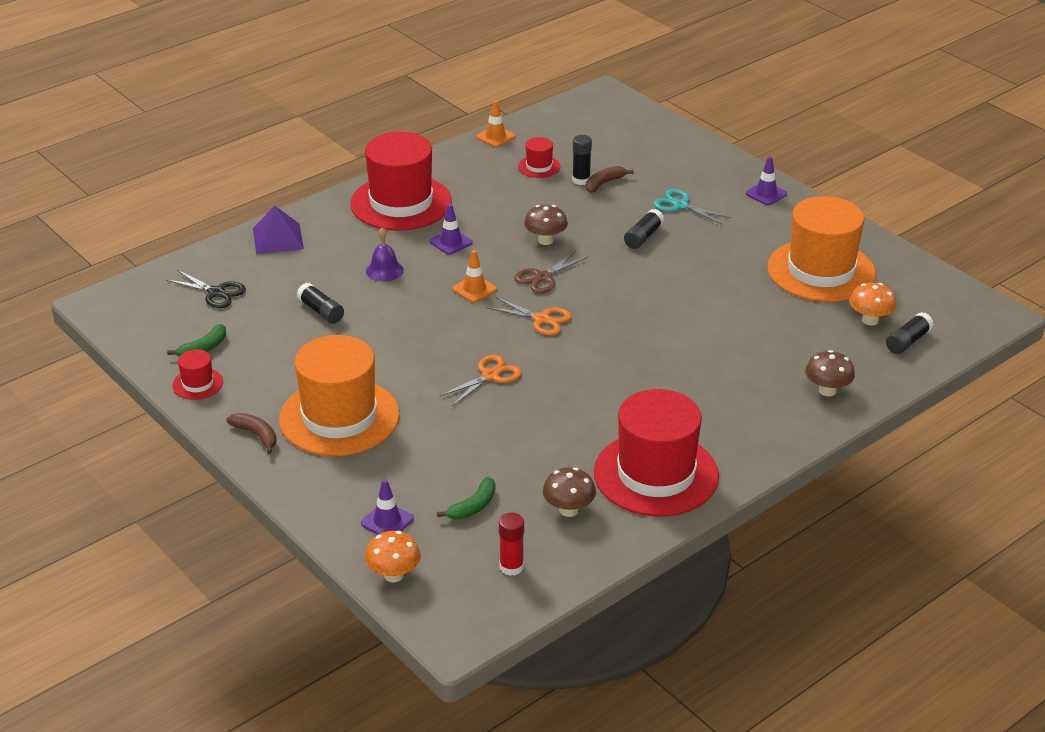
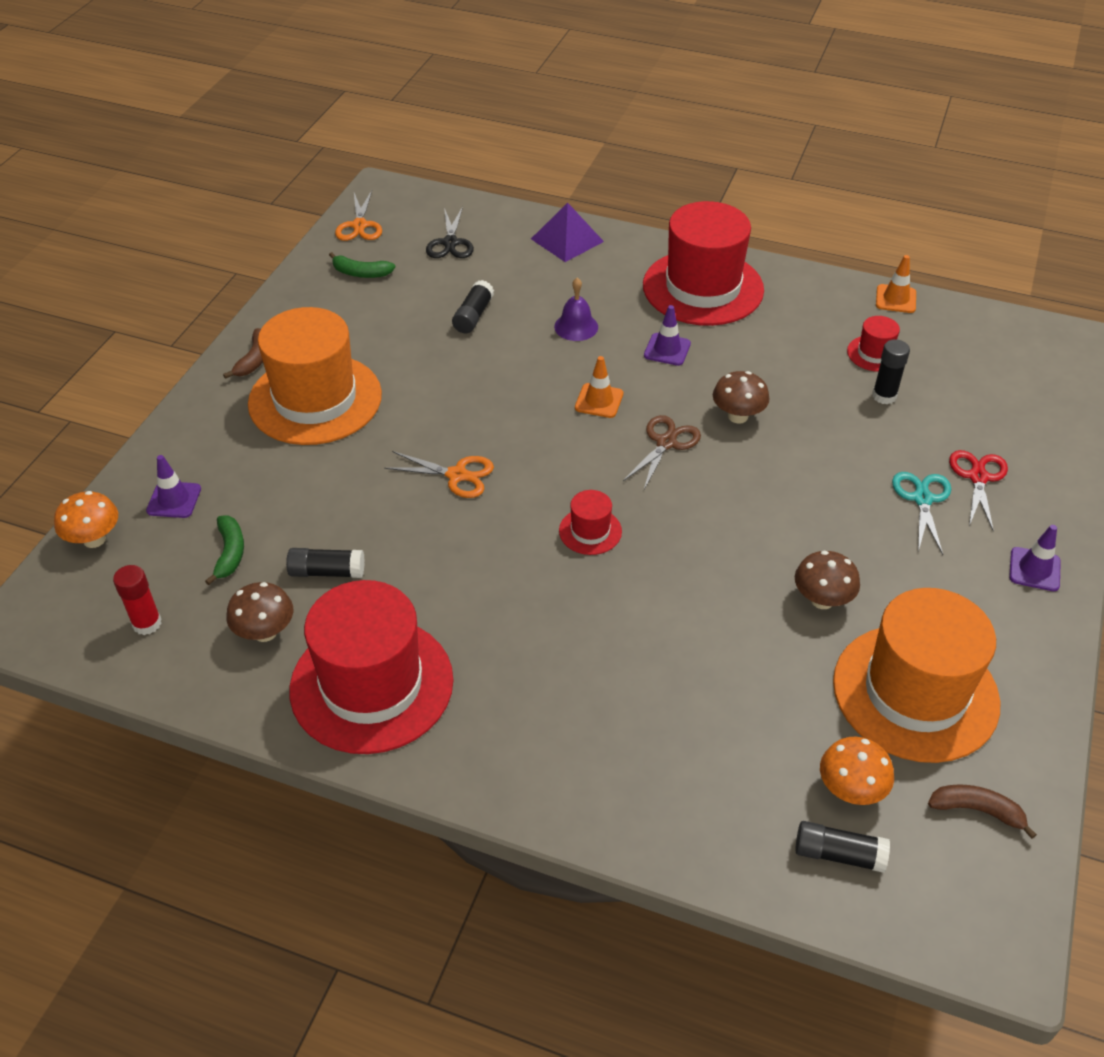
camera: 60 degrees right, 10 degrees up
(198, 384) = (307, 293): red hat -> red hat (590, 531)
(473, 506) = (230, 553): green banana -> green banana turned 105 degrees counterclockwise
(542, 319) = (588, 473): orange scissors -> orange scissors (359, 226)
(543, 277) = (666, 443): brown scissors -> brown scissors turned 105 degrees clockwise
(604, 183) = (898, 417): brown banana -> brown banana (977, 810)
(643, 237) = (823, 492): black glue stick -> black glue stick (327, 572)
(680, 179) = (978, 477): none -> red scissors
(827, 390) = (653, 797): brown mushroom -> brown mushroom (822, 600)

